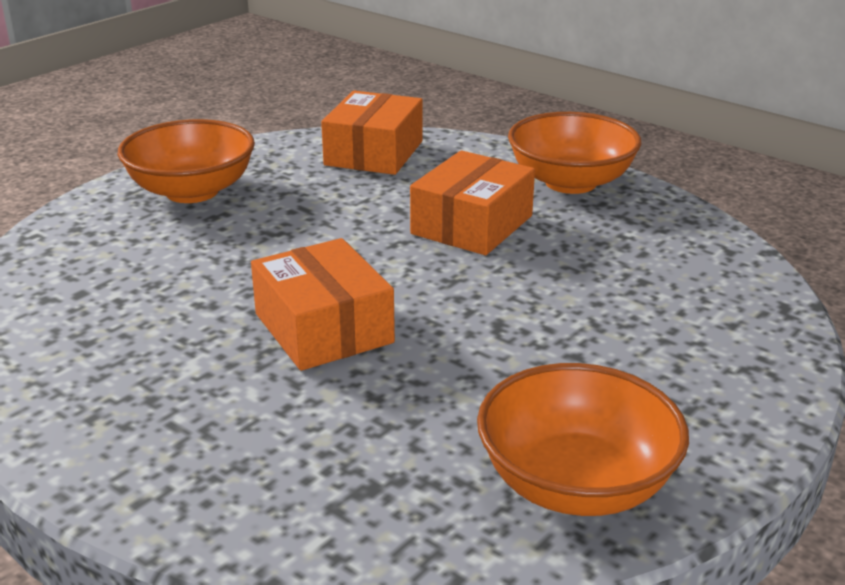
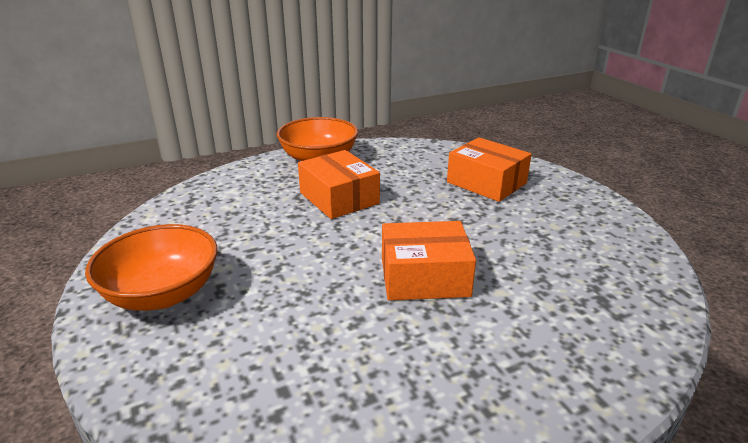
camera: 65 degrees left, 0 degrees up
(374, 153) = (202, 204): orange box -> orange box (486, 183)
(576, 484) = (609, 237): orange bowl -> none

